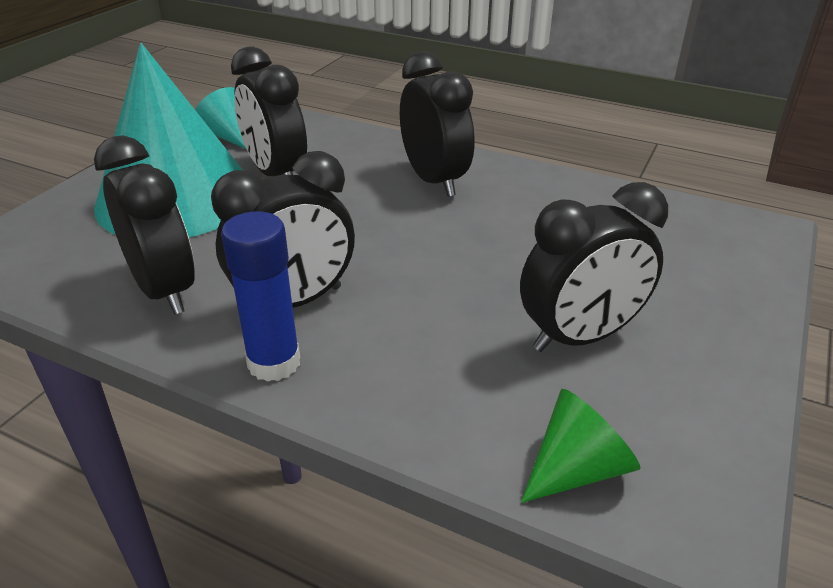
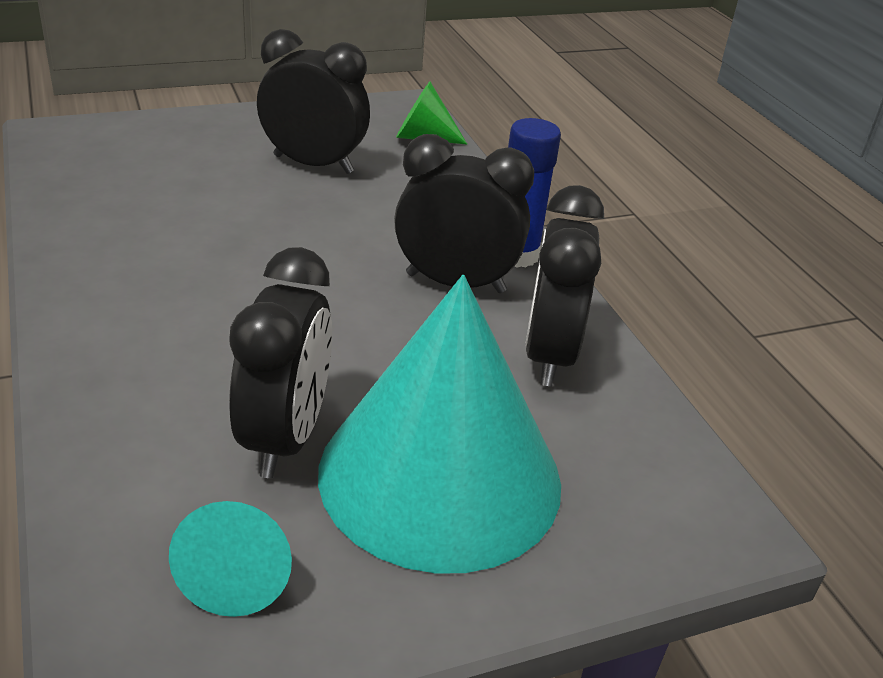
camera: 140 degrees left, 0 degrees up
(434, 181) = (155, 314): black clock -> none

